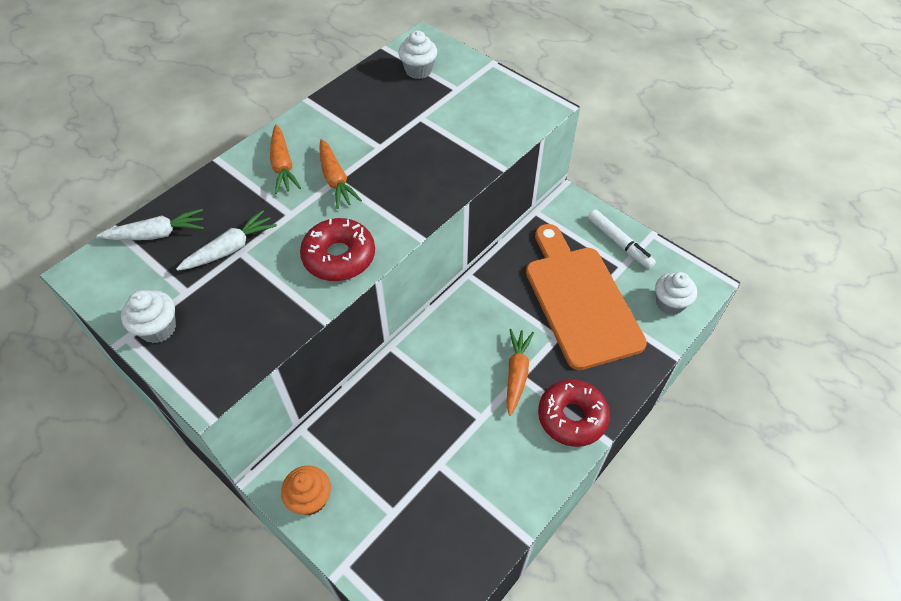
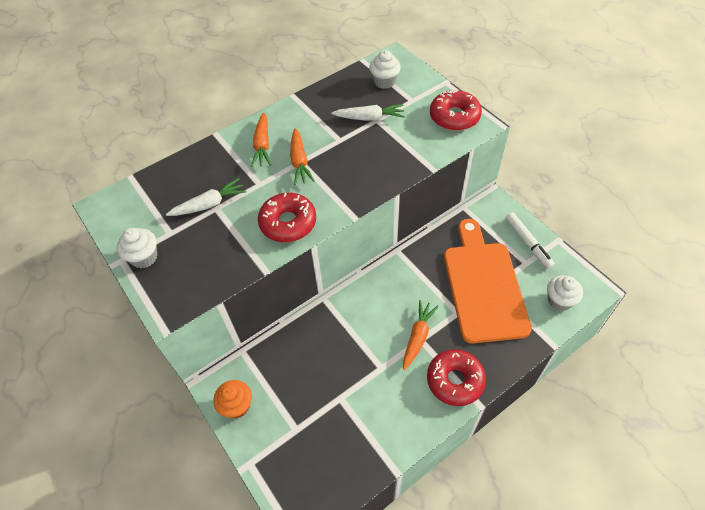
camera: 15 degrees right, 0 degrees up
(157, 234) = (159, 185): white carrot -> white carrot (369, 118)
(513, 102) = (454, 117): none -> red donut

